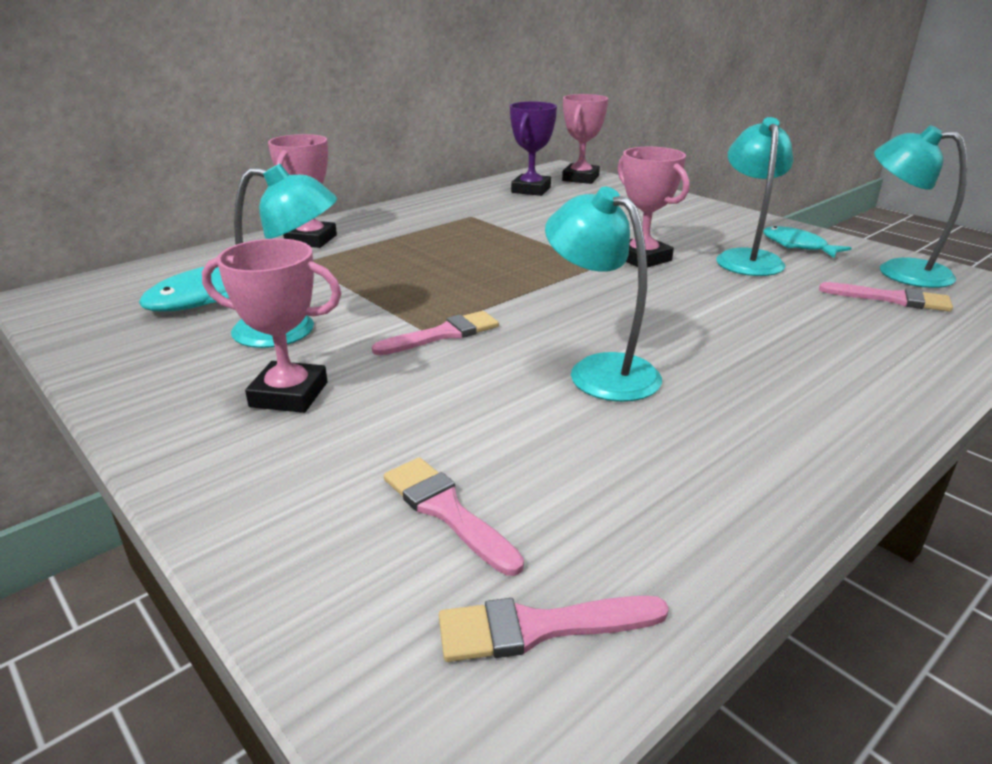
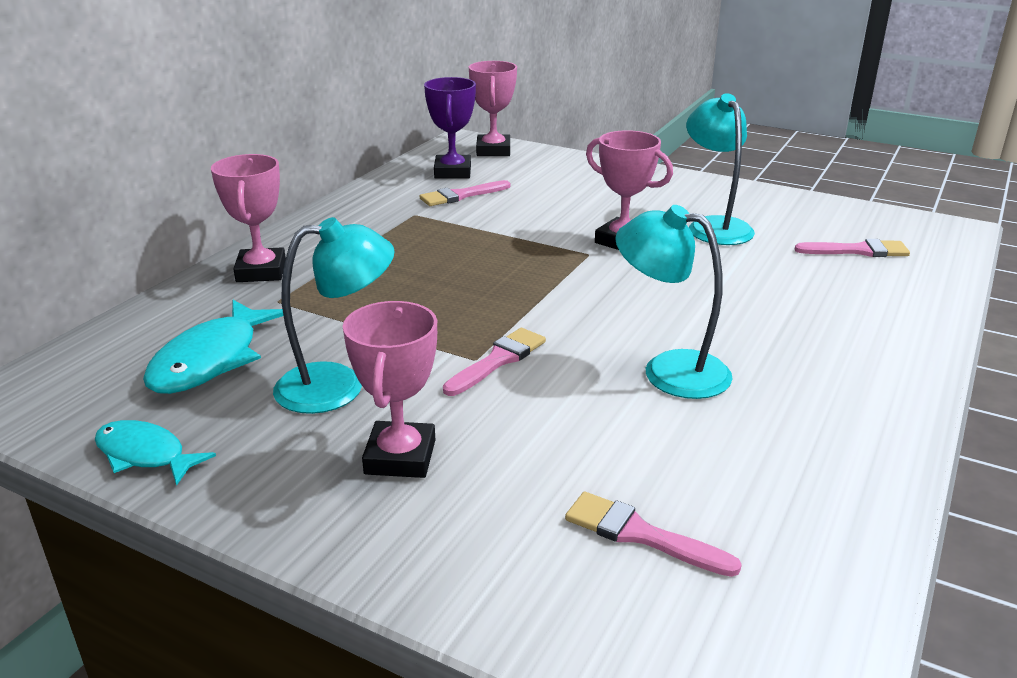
camera: 20 degrees left, 0 degrees up
(289, 394) = (400, 457): pink trophy -> pink trophy turned 75 degrees counterclockwise
(539, 627) = (786, 611): pink brush -> pink brush (461, 195)
(797, 246) = (749, 205): turquoise fish -> turquoise fish (145, 455)
(899, 271) = (846, 220): turquoise lamp -> none

